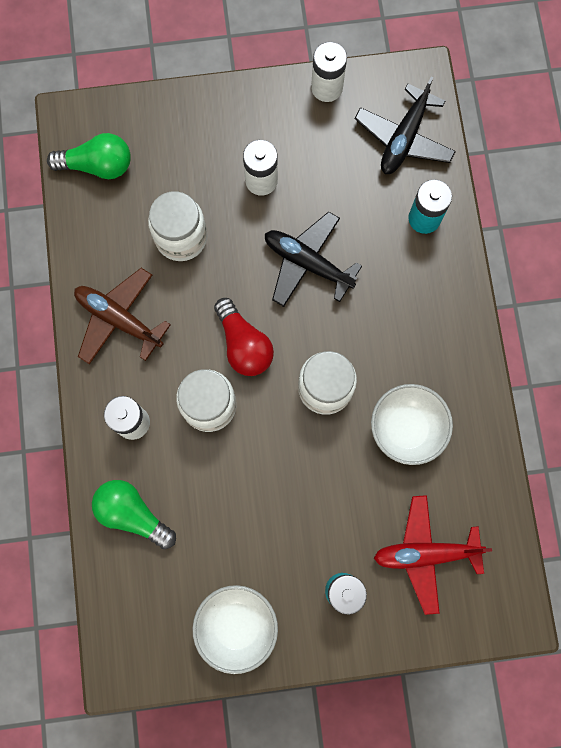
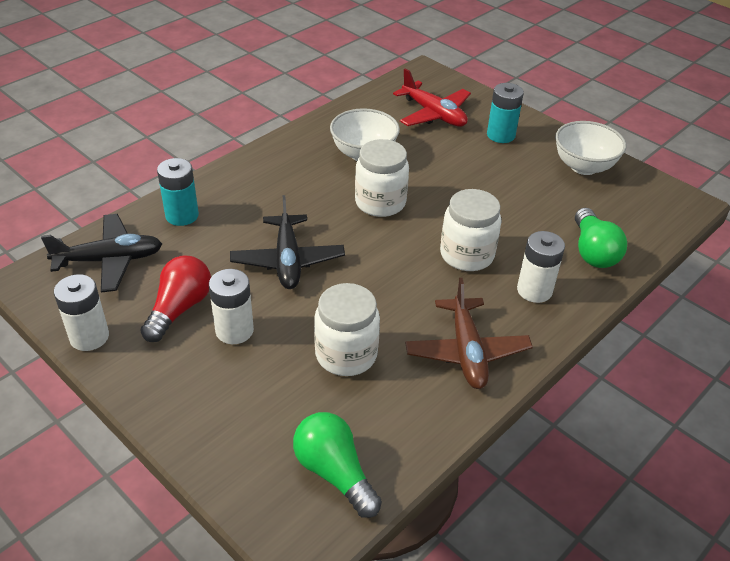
camera: 130 degrees left, 35 degrees down
(244, 344) = (397, 261): red light bulb -> red light bulb (180, 308)

